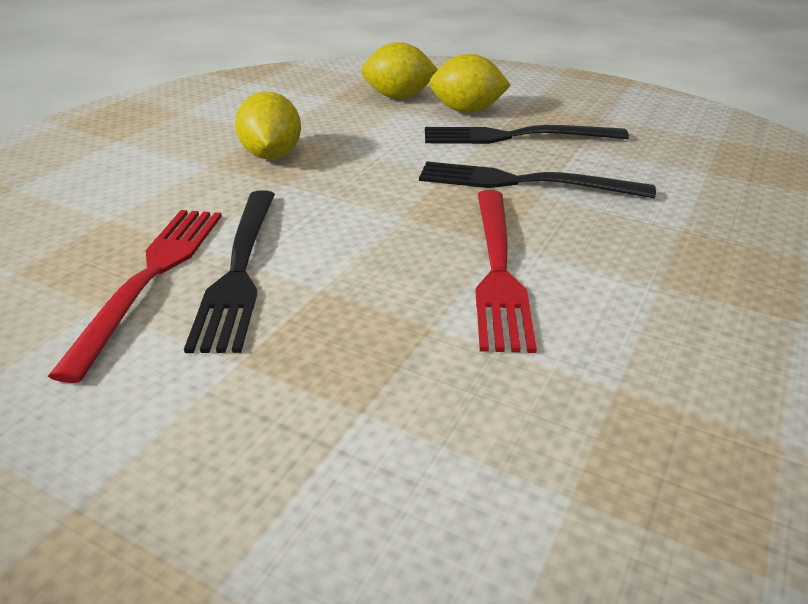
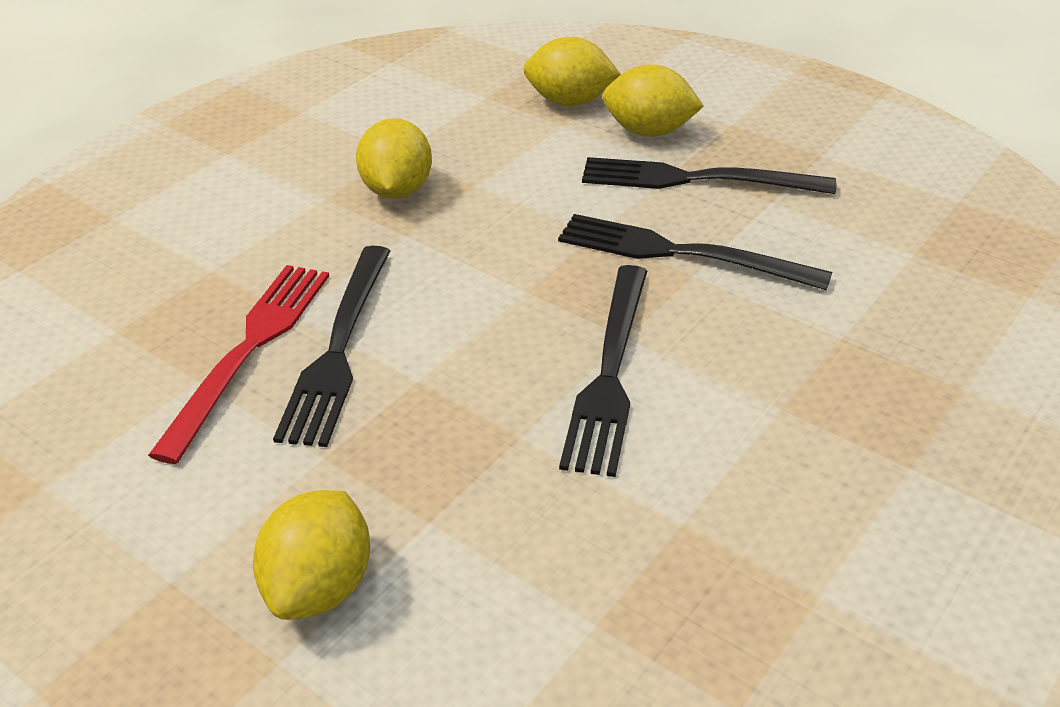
camera: 10 degrees right, 5 degrees up
(256, 492) = (320, 587): none -> yellow lemon
(497, 268) = (609, 372): red fork -> black fork

